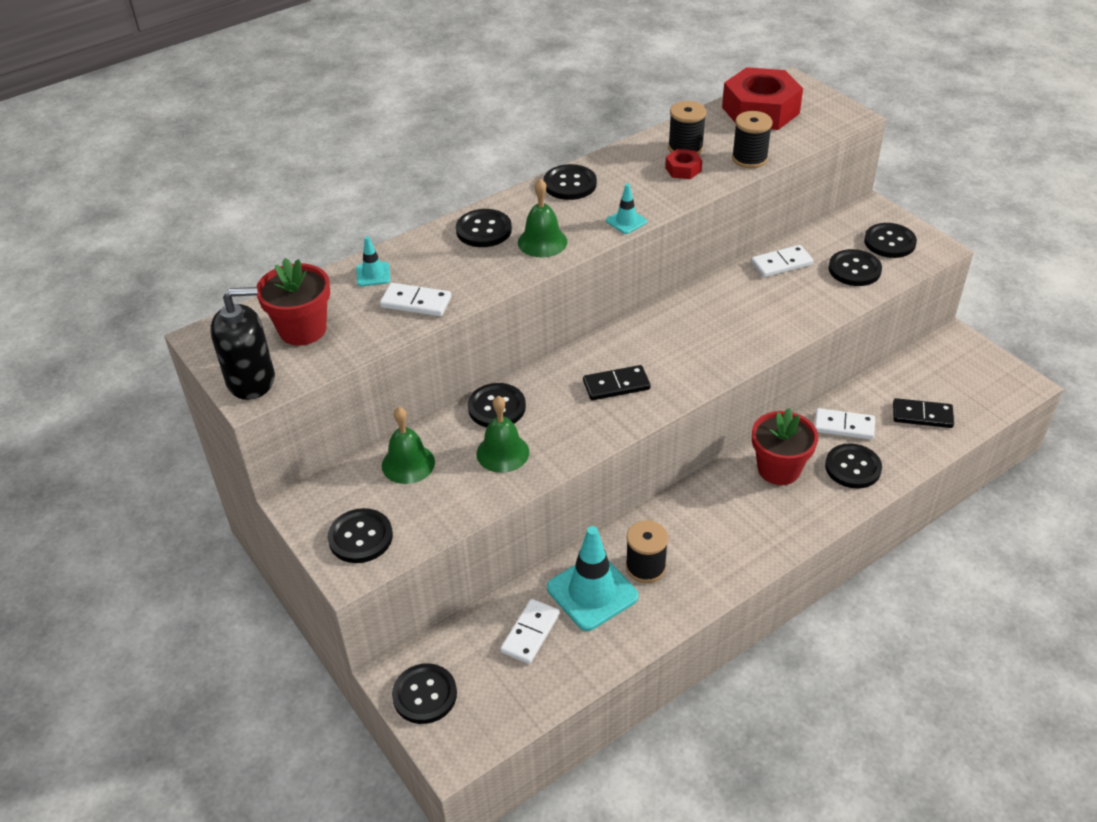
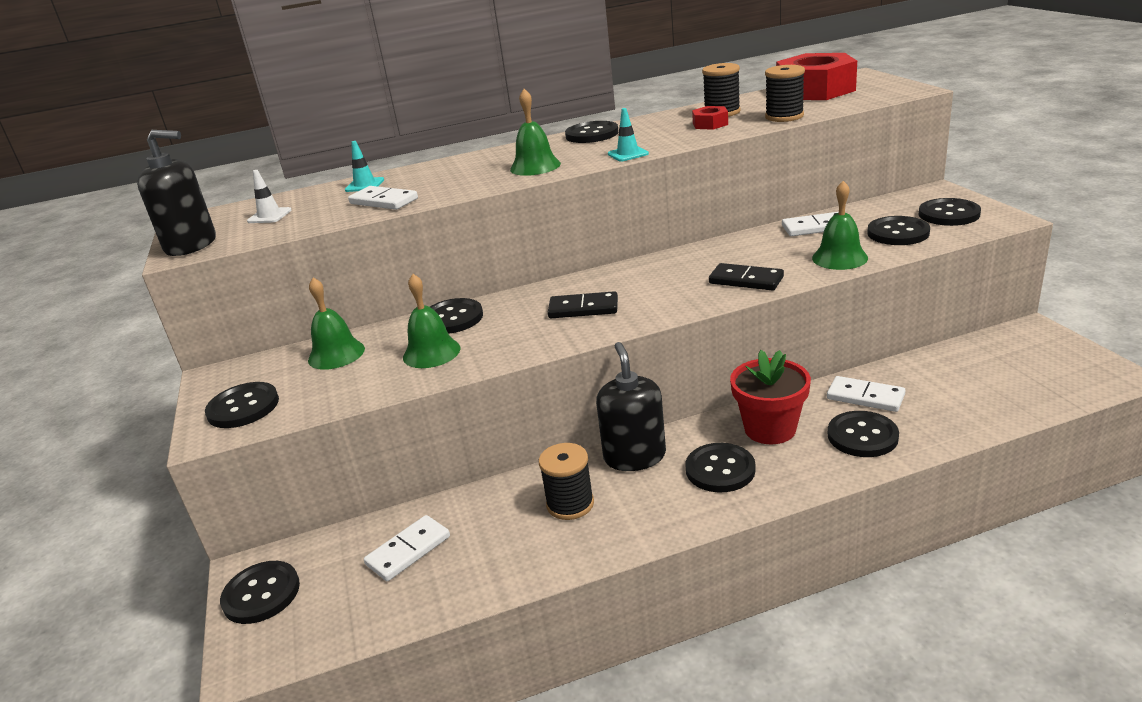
camera: 20 degrees right, 15 degrees down
(302, 329) = (269, 216): red flower pot -> white traffic cone
(484, 230) = (488, 160): black button -> black button (720, 469)
(592, 592) = (498, 520): turquoise traffic cone -> none
(678, 512) = (634, 456): none -> black soap dispenser
(816, 305) = (839, 258): none -> green bell
(922, 415) = (969, 395): black domino -> black domino (746, 280)

